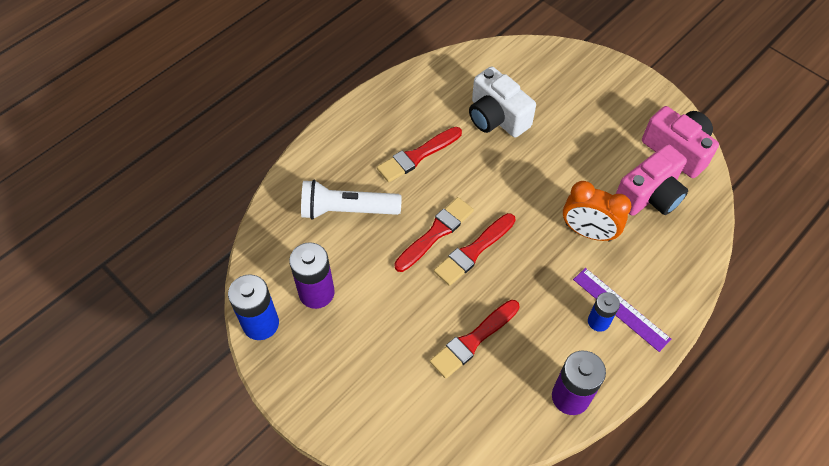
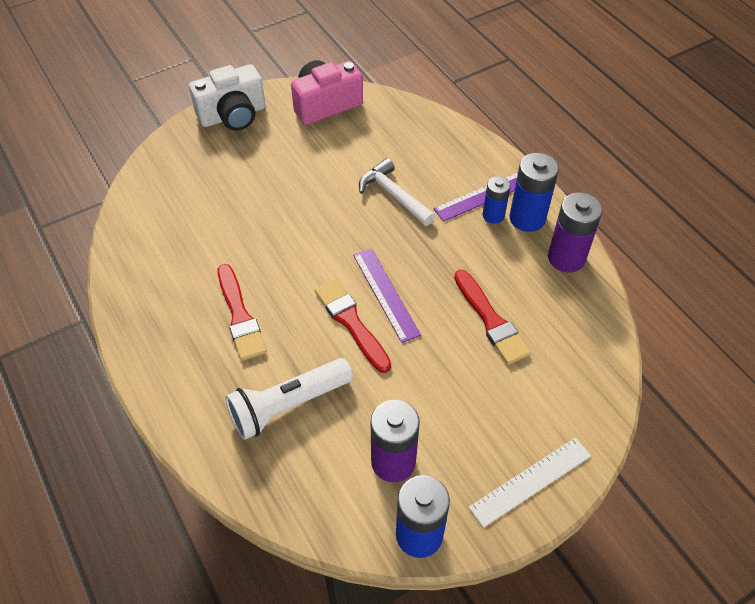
camera: 75 degrees left, 5 degrees down
(322, 398) = (530, 481): none -> white ruler
(347, 210) = (288, 405): white flashlight -> white flashlight turned 45 degrees clockwise
(473, 251) = (385, 294): red brush -> purple ruler
(496, 117) = (220, 230): white camera -> white camera (233, 115)
(588, 232) = (394, 195): orange clock -> white hammer
(607, 353) = (527, 218): none -> blue battery
(649, 195) = (368, 139): pink camera -> none

